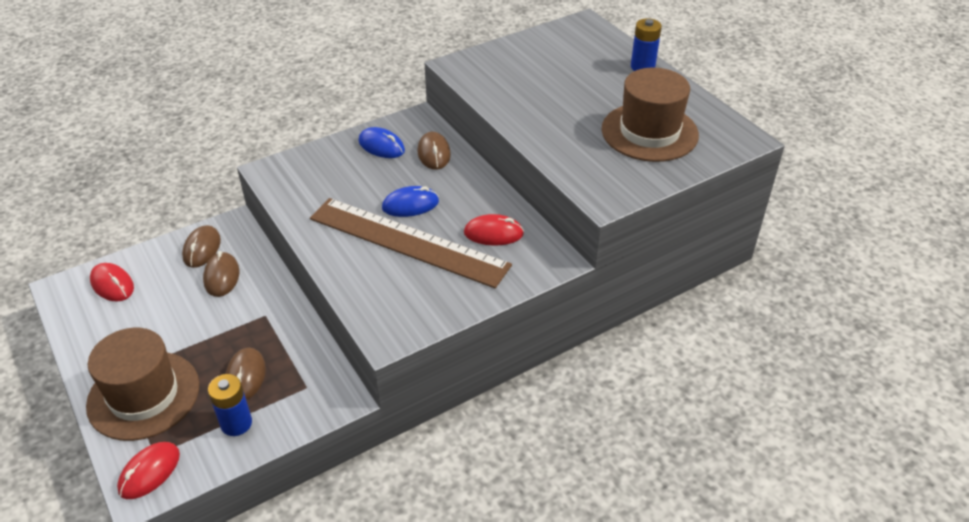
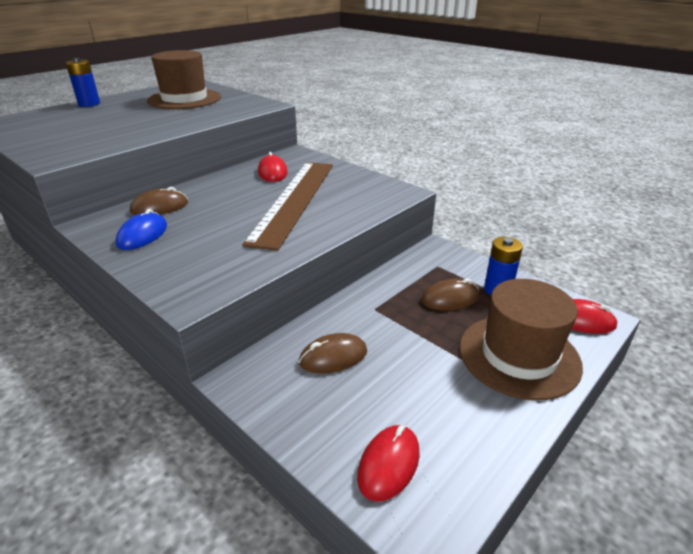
camera: 105 degrees left, 10 degrees down
(202, 249) = (290, 392): brown mouse -> none
(410, 205) = (243, 206): blue mouse -> none

